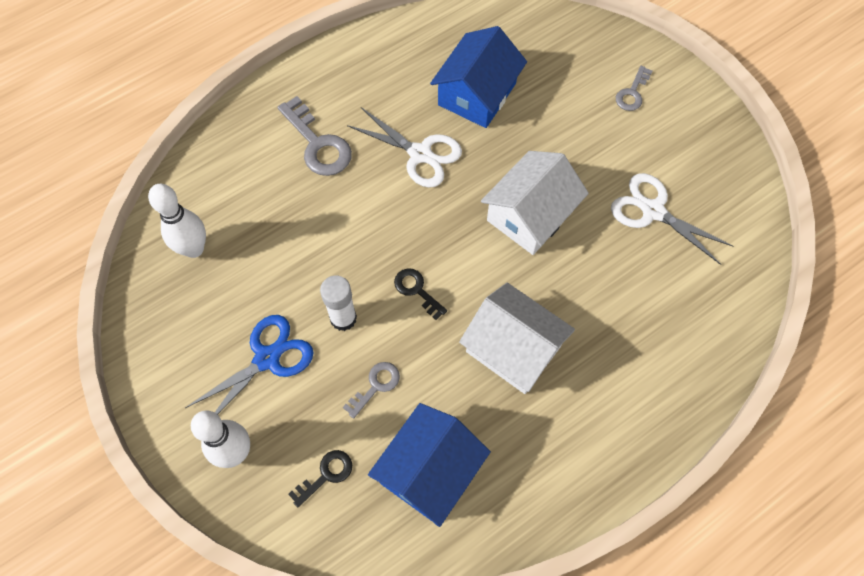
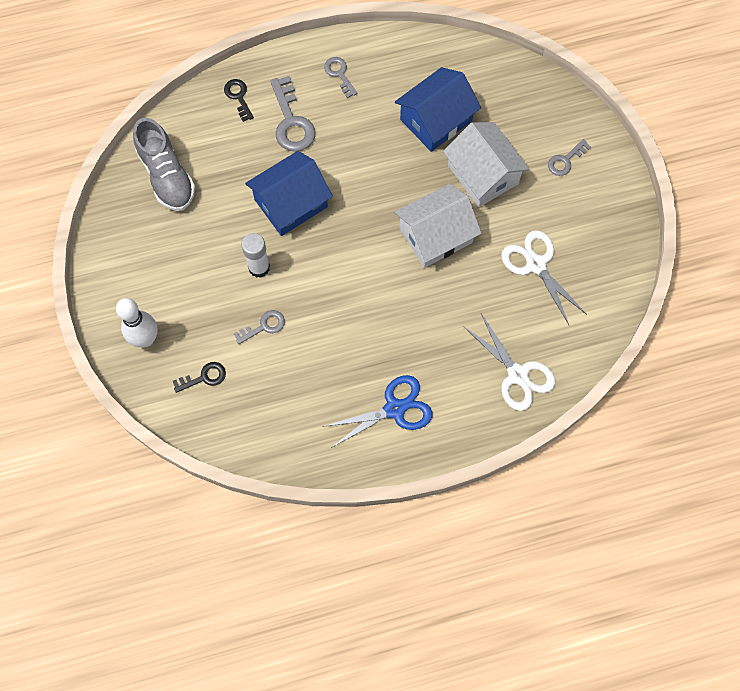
camera: 20 degrees right, 5 degrees up
(194, 249) = (167, 176): white bowling pin -> grey shoe
(267, 358) = (192, 278): blue scissors -> blue scissors (394, 409)
(352, 78) = (339, 74): none -> grey key
(416, 290) = (322, 265): black key -> black key (238, 97)
(420, 154) = (369, 156): white scissors -> white scissors (517, 375)
(429, 471) = (279, 401): blue house -> blue house (291, 203)
(513, 349) = (377, 334): white house -> white house (483, 174)

